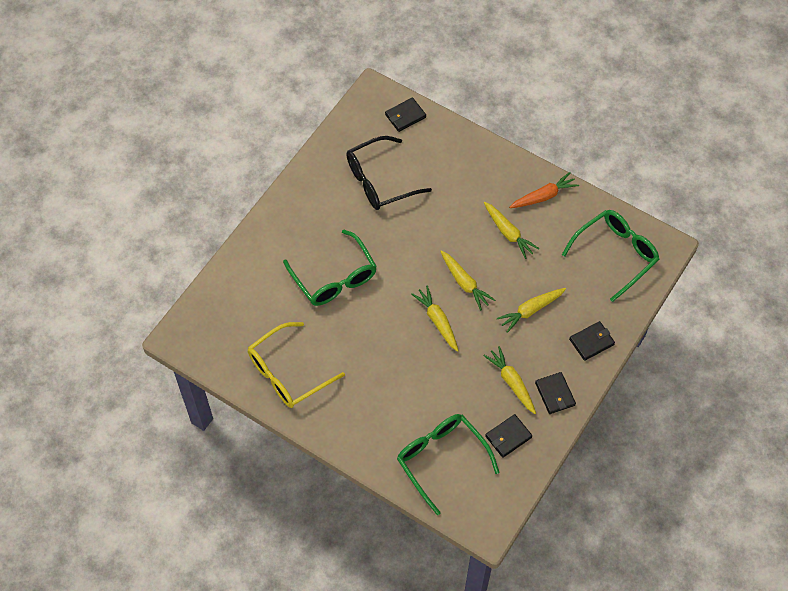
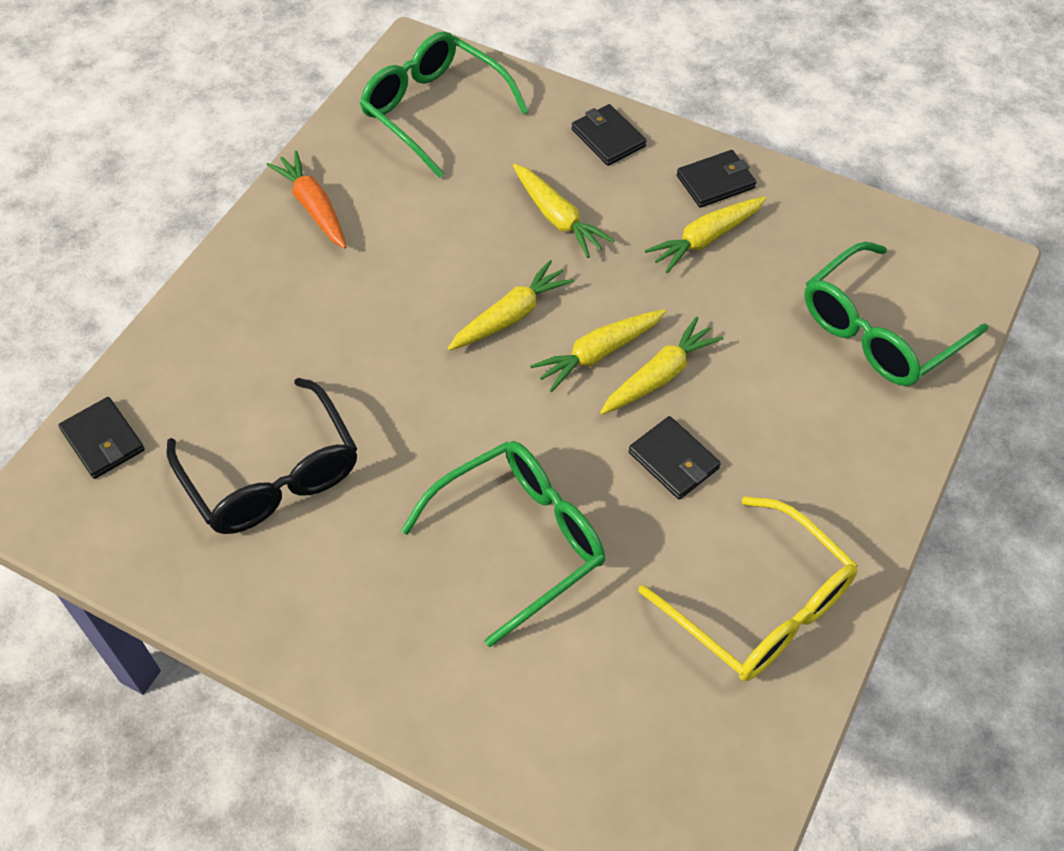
camera: 95 degrees left, 5 degrees down
(508, 233) = (396, 255): yellow carrot -> yellow carrot (659, 376)
(508, 437) = (810, 240): black wallet -> black wallet (673, 460)

